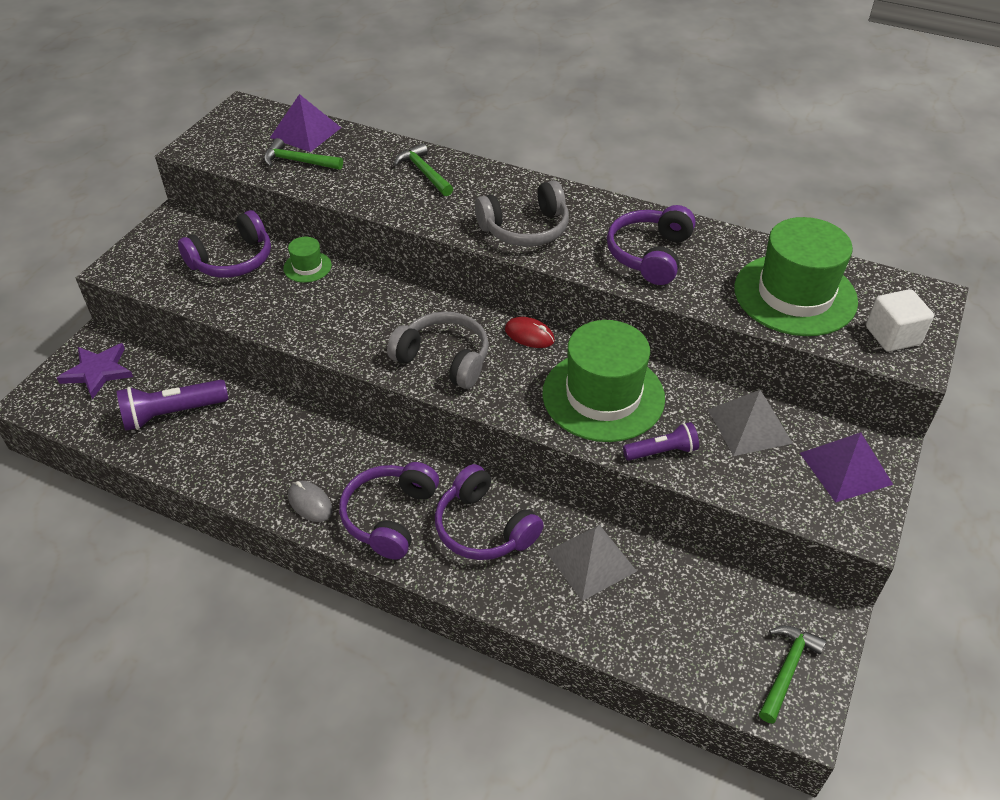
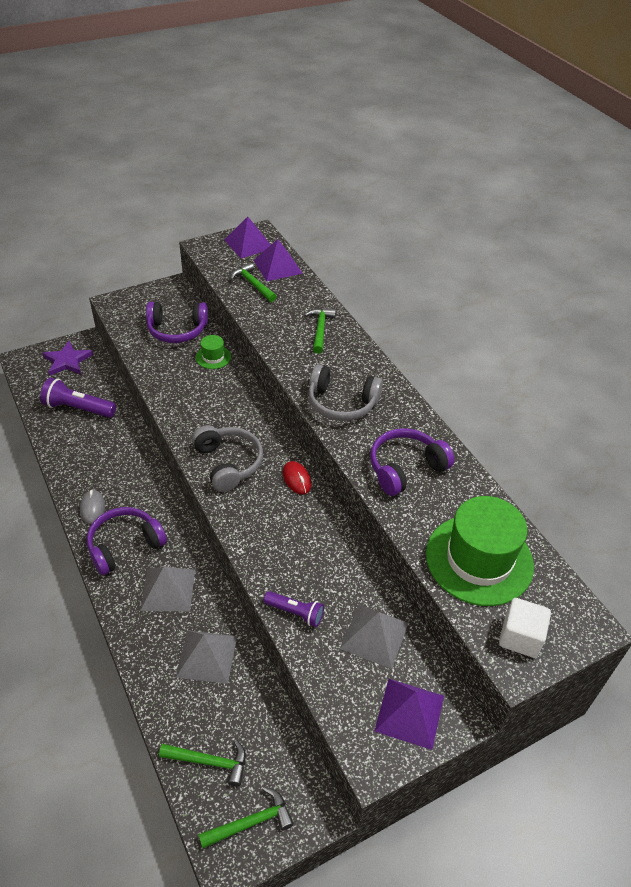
camera: 35 degrees right, 0 degrees up
(244, 124) = (248, 244): none -> purple pyramid
(484, 528) = (168, 589): purple headphones -> grey pyramid
(603, 396) = (299, 549): green hat -> none
(696, 649) = (209, 762): none -> green hammer

